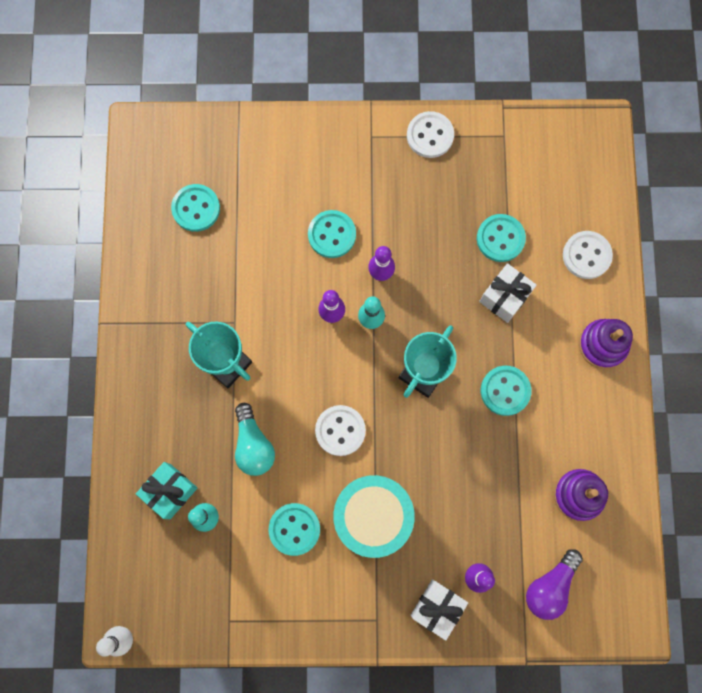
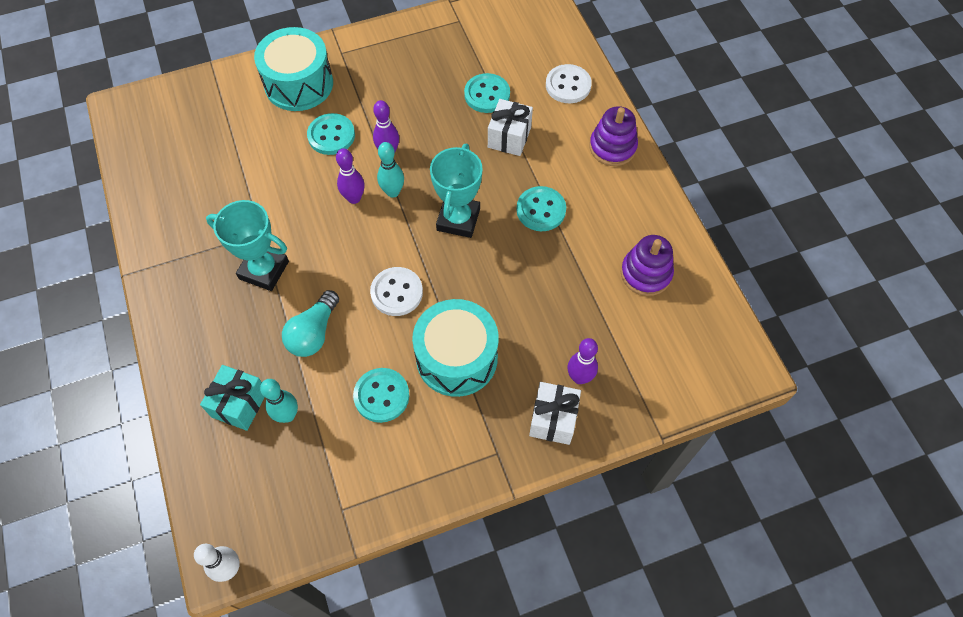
camera: 20 degrees left, 15 degrees down
(196, 208) = (193, 152): turquoise button -> none
(253, 445) = (314, 333): turquoise light bulb -> turquoise light bulb turned 60 degrees clockwise
(318, 161) = (299, 84): none -> turquoise drum
(430, 135) = (394, 38): white button -> none
(550, 586) = (654, 361): purple light bulb -> none

